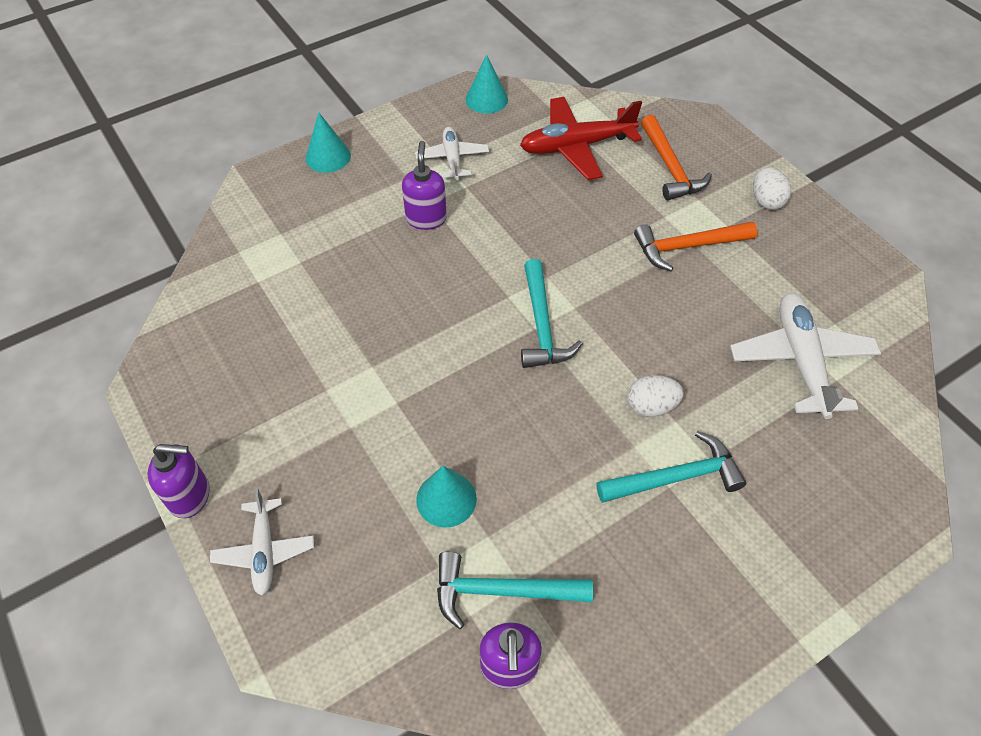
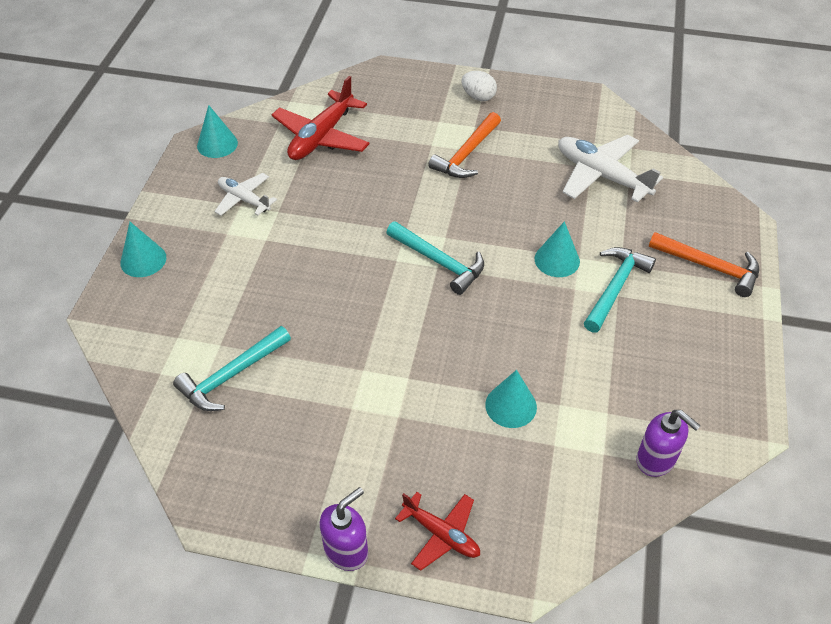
camera: 45 degrees left, 5 degrees down
(264, 551) = (441, 534): white plane -> red plane
(426, 218) = (277, 251): purple soap dispenser -> none
(502, 591) = (604, 426): turquoise hammer -> turquoise hammer (231, 376)
(651, 406) = (557, 260): white egg -> turquoise cone
(670, 167) = (398, 112): orange hammer -> orange hammer (709, 267)

